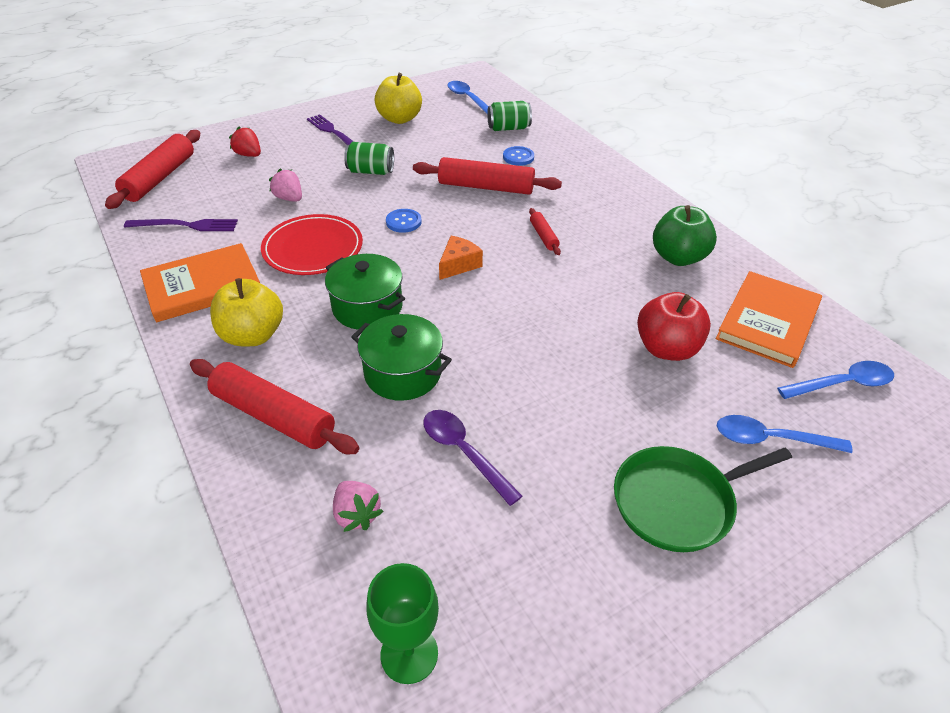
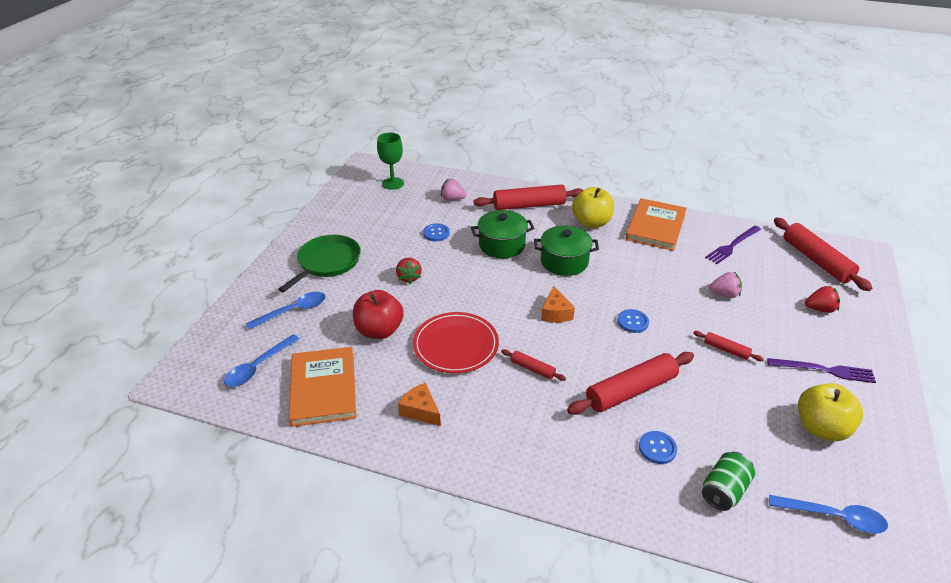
camera: 140 degrees right, 5 degrees down
(313, 248) = (647, 273): red plate -> red plate (455, 345)
(371, 171) = (726, 350): green can -> red rolling pin
(464, 452) = (436, 233): purple spoon -> blue button
(573, 398) = (409, 277): none -> red strawberry
(678, 257) = (420, 411): green apple -> orange cheese

